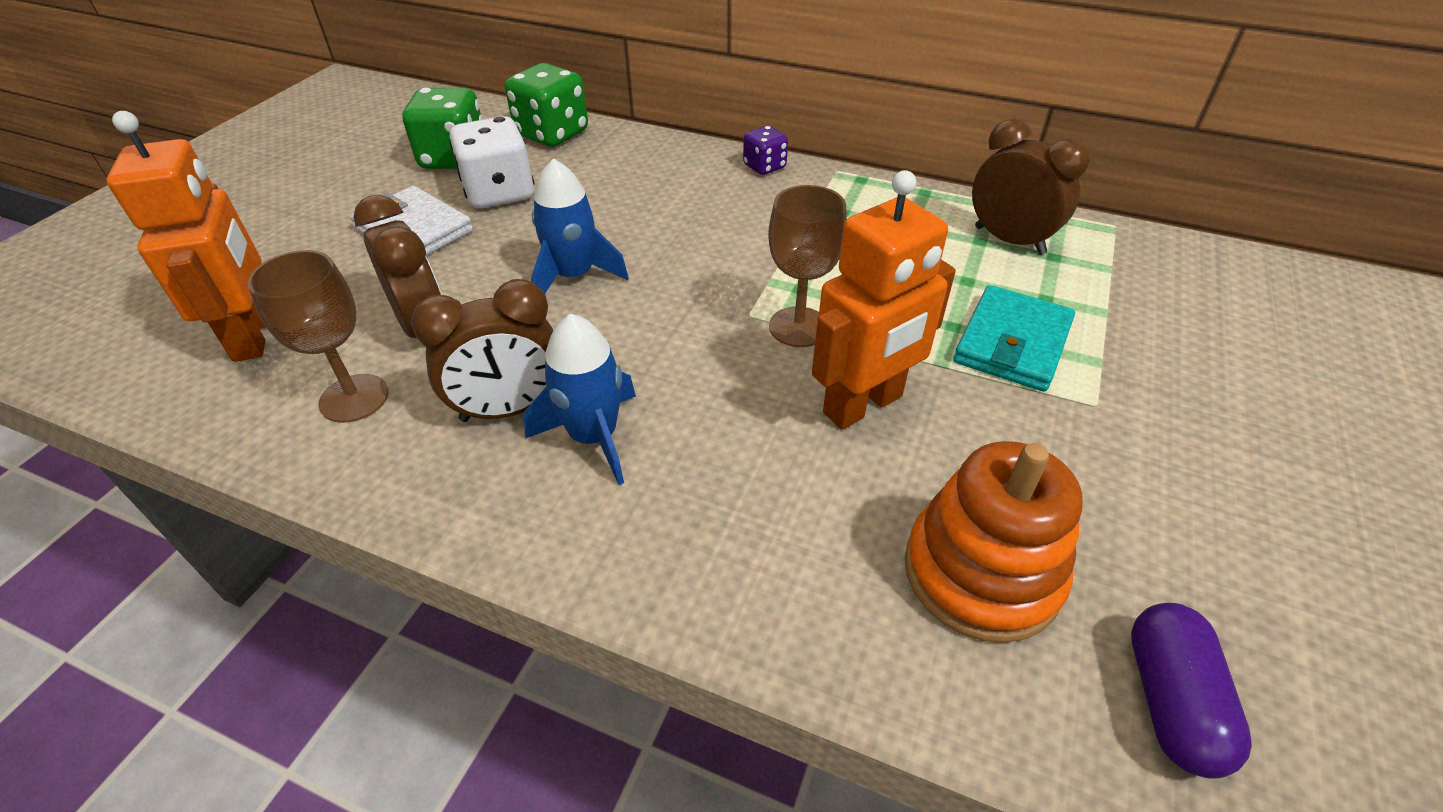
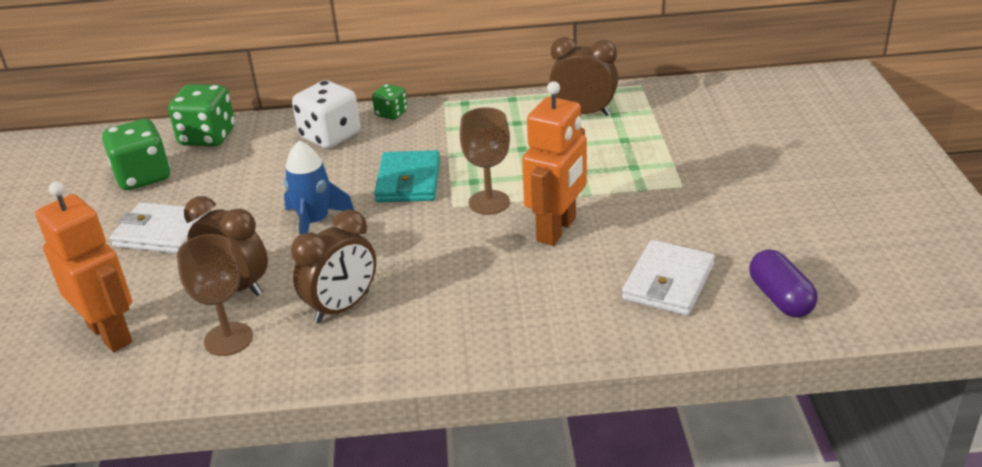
camera: 25 degrees left, 10 degrees down
(499, 193) = (206, 189): white dice -> white dice (330, 136)
(594, 436) = (409, 301): blue rocket -> none
(764, 167) = (391, 114): purple dice -> green dice
(981, 572) = (668, 282): orange stacking toy -> white wallet
(1012, 343) = (619, 170): turquoise wallet -> turquoise wallet (408, 181)

